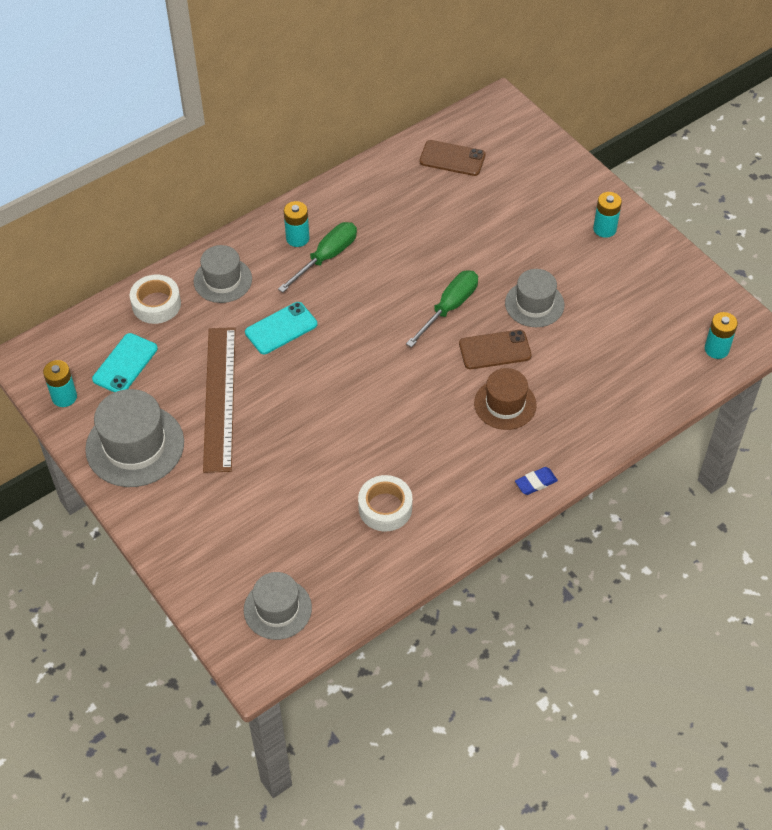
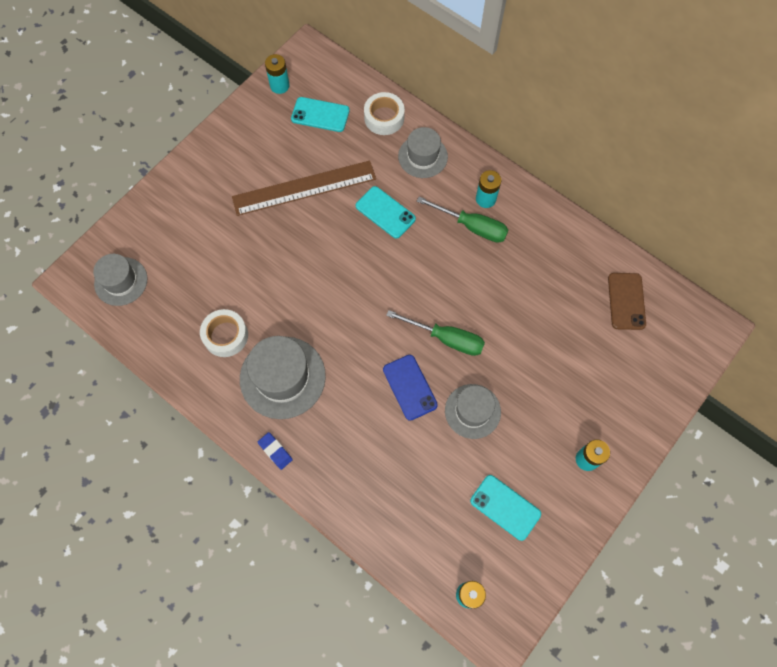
camera: 75 degrees right, 15 degrees up
(135, 445) = (246, 144): grey hat -> grey hat (282, 377)
(495, 350) = (409, 387): brown phone -> blue phone
(505, 404) = (352, 408): brown hat -> none
(638, 301) = (505, 507): none -> turquoise phone

